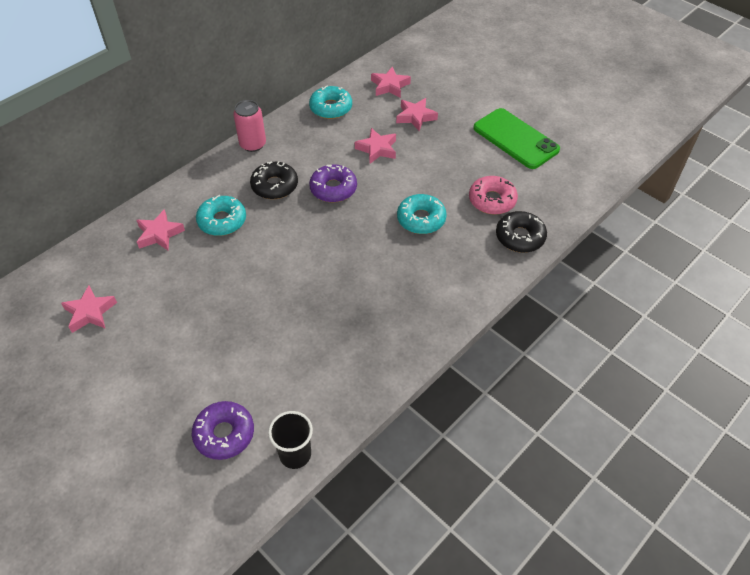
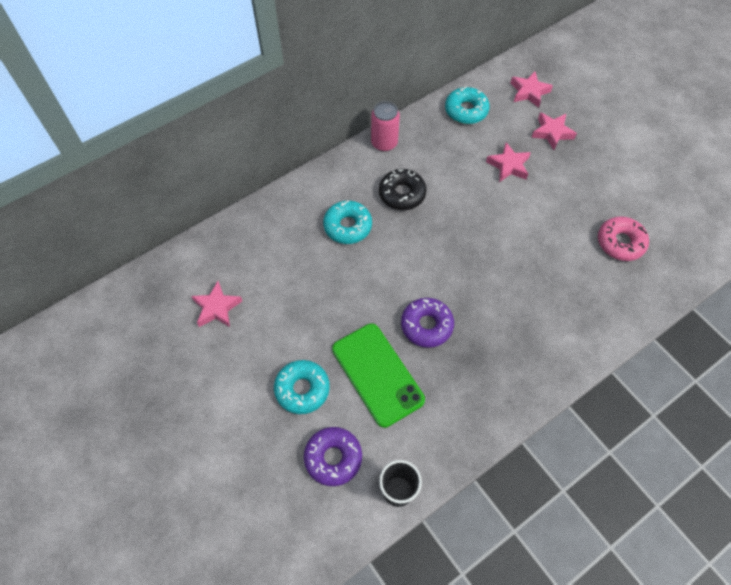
camera: 10 degrees right, 10 degrees up
(159, 234) = (286, 232): pink star -> none
(333, 189) = (460, 205): purple donut -> purple donut (426, 325)
(421, 219) = (545, 254): turquoise donut -> turquoise donut (302, 389)
(515, 139) = (654, 173): green phone -> green phone (377, 374)
(520, 237) = (644, 289): black donut -> none

